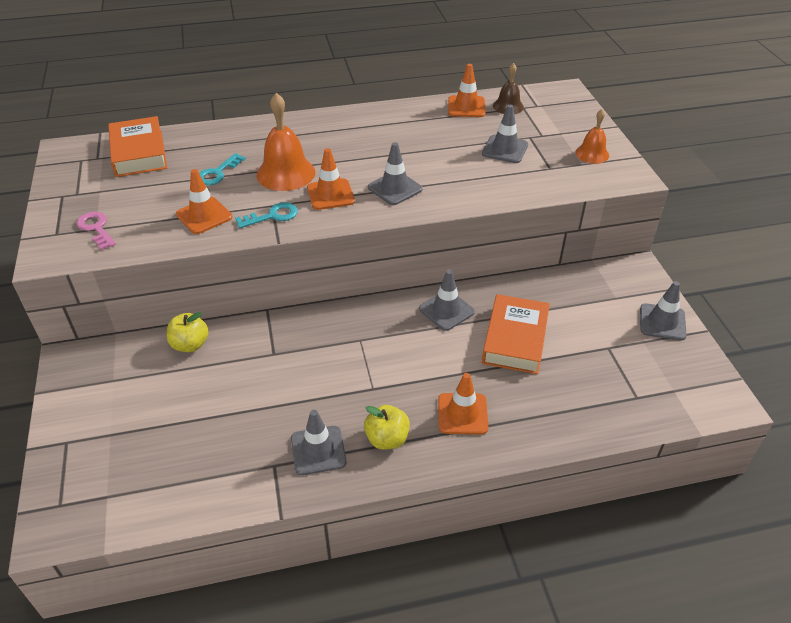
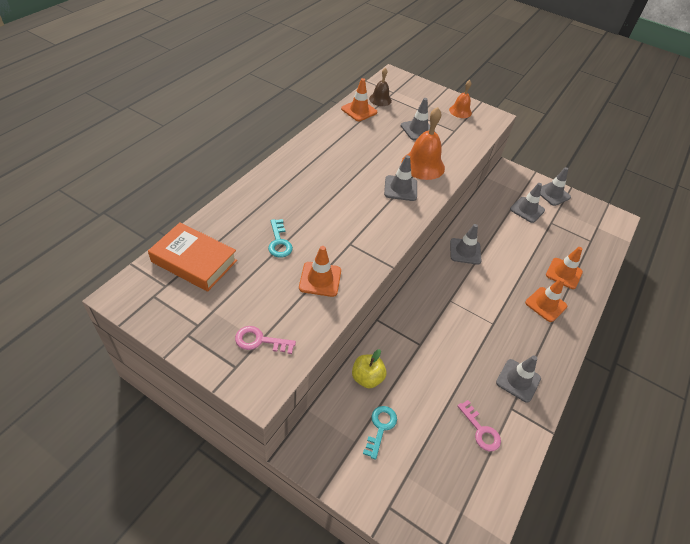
camera: 50 degrees left, 5 degrees up
(218, 456) = (480, 430): none -> pink key
(272, 216) = (362, 251): turquoise key -> turquoise key (380, 427)
(286, 173) = (324, 215): orange bell -> orange bell (423, 165)
(330, 194) = (372, 214): orange traffic cone -> orange traffic cone (563, 273)
(387, 439) = (536, 346): yellow apple -> none
(515, 339) = (513, 246): orange book -> none
(594, 317) = (527, 210): none -> grey traffic cone

